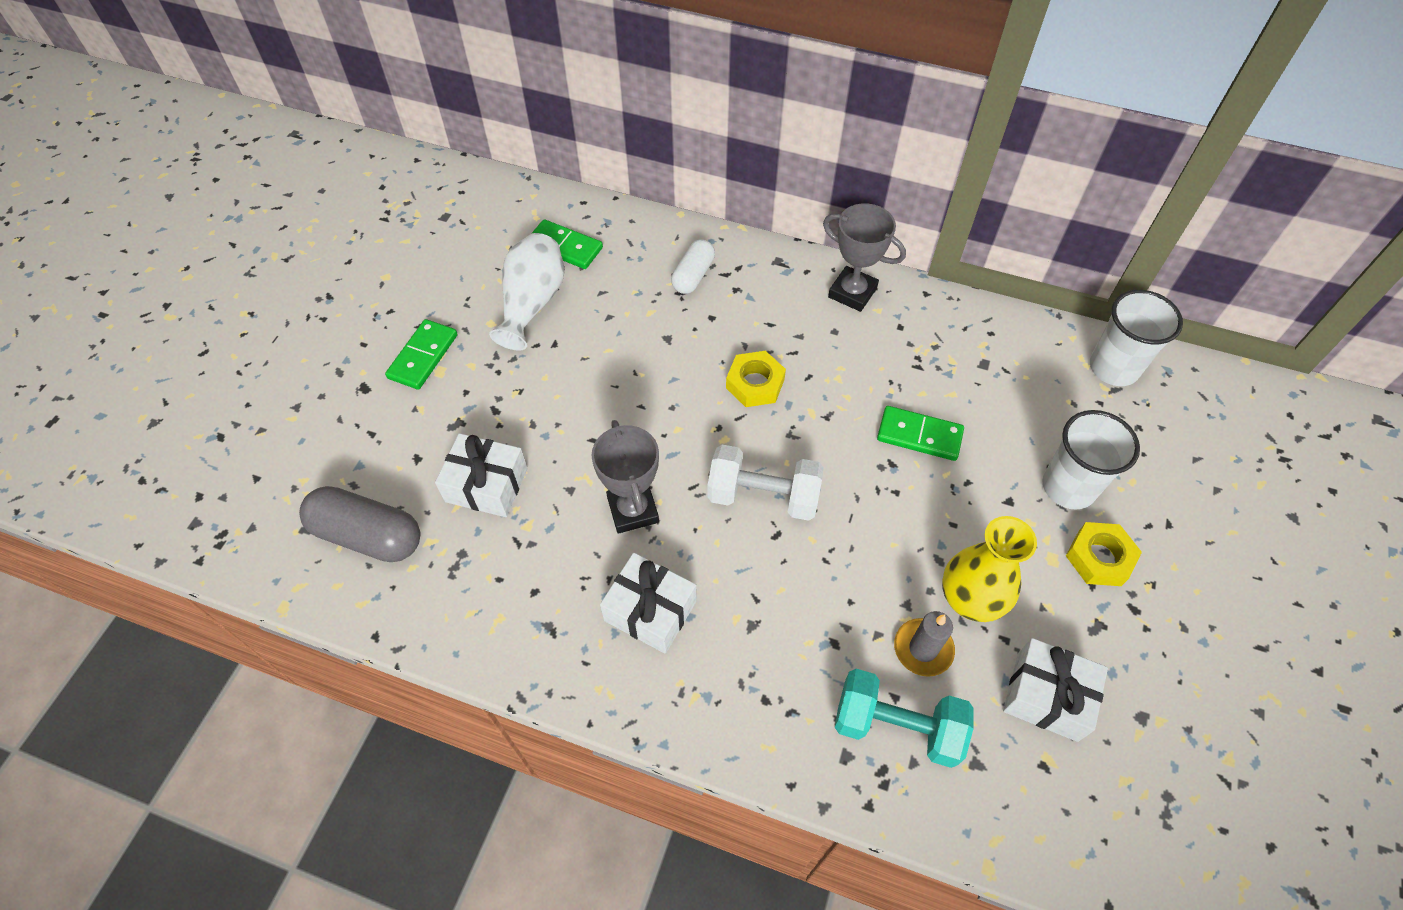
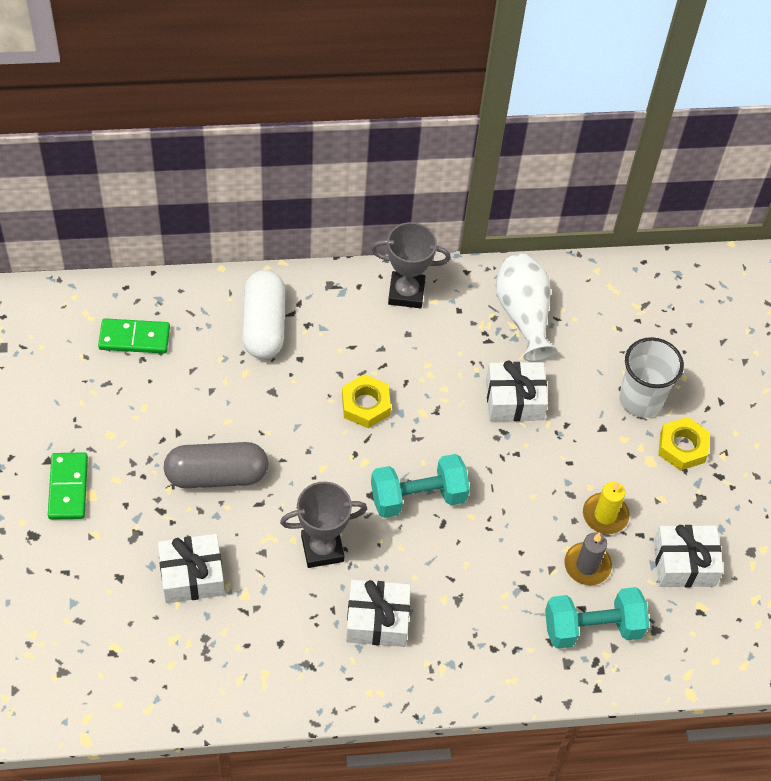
camera: 30 degrees left, 0 degrees up
(368, 535) = (118, 655): grey capsule -> grey capsule (216, 475)
(532, 303) = (136, 402): white vase -> white vase (523, 315)
(633, 510) = (322, 548): grey trophy -> grey trophy turned 60 degrees counterclockwise
(693, 275) = (264, 325): white capsule -> white capsule, size x1.58
(763, 496) = (418, 497): white dumbbell -> turquoise dumbbell
(919, 435) = (514, 400): green domino -> white gift
(970, 599) = (605, 515): yellow vase -> yellow candle
(1113, 367) = (637, 286): white cup -> none

